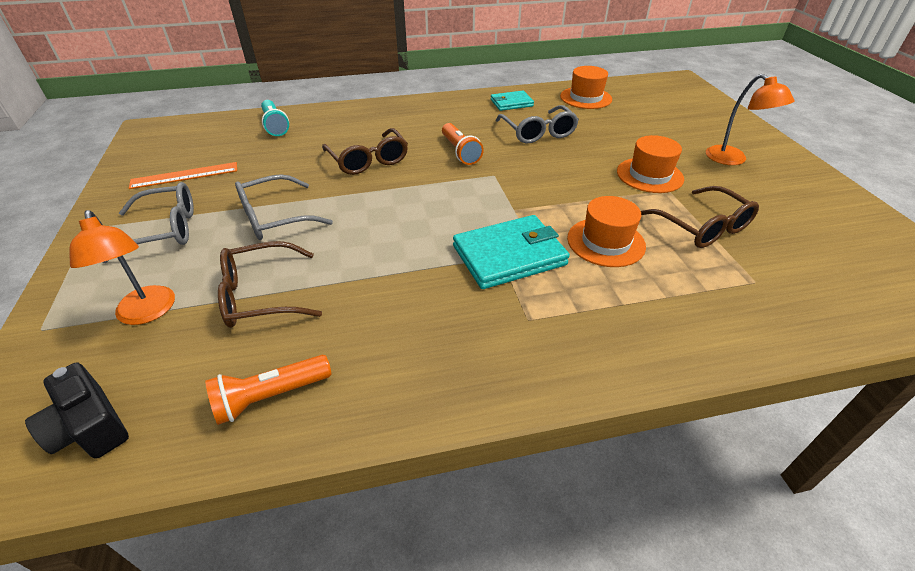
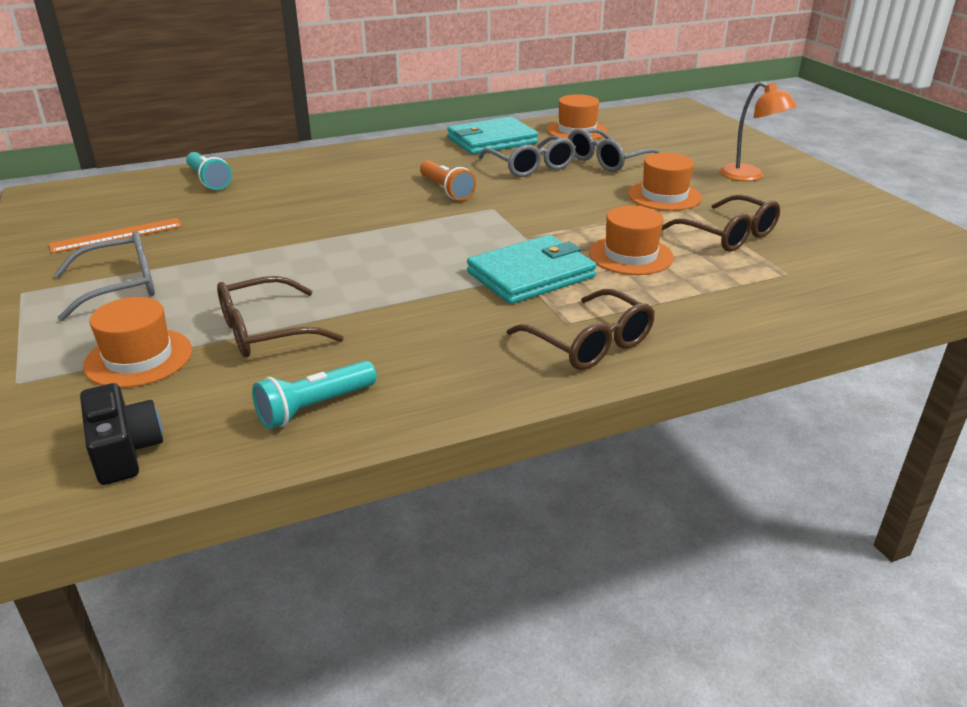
camera: 10 degrees left, 10 degrees down
(90, 427) = (124, 450): black camera -> black camera turned 150 degrees counterclockwise
(147, 313) = (138, 358): orange lamp -> orange hat
(270, 396) = (314, 407): orange flashlight -> turquoise flashlight
(276, 217) = (251, 265): grey glasses -> grey glasses (608, 160)
(368, 160) = (339, 205): brown glasses -> brown glasses (588, 343)
(511, 103) = (491, 140): turquoise wallet -> turquoise wallet, size x1.72

